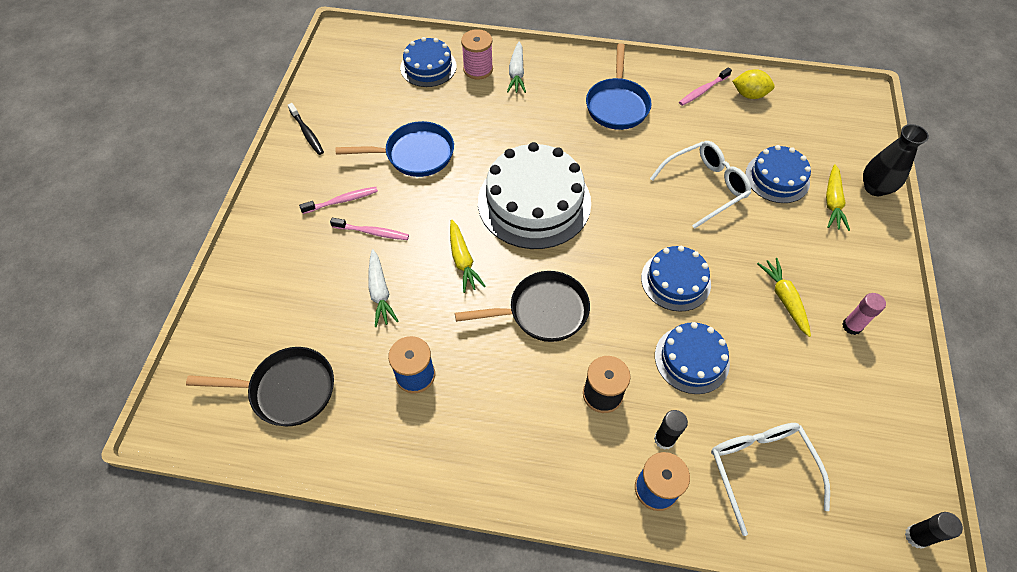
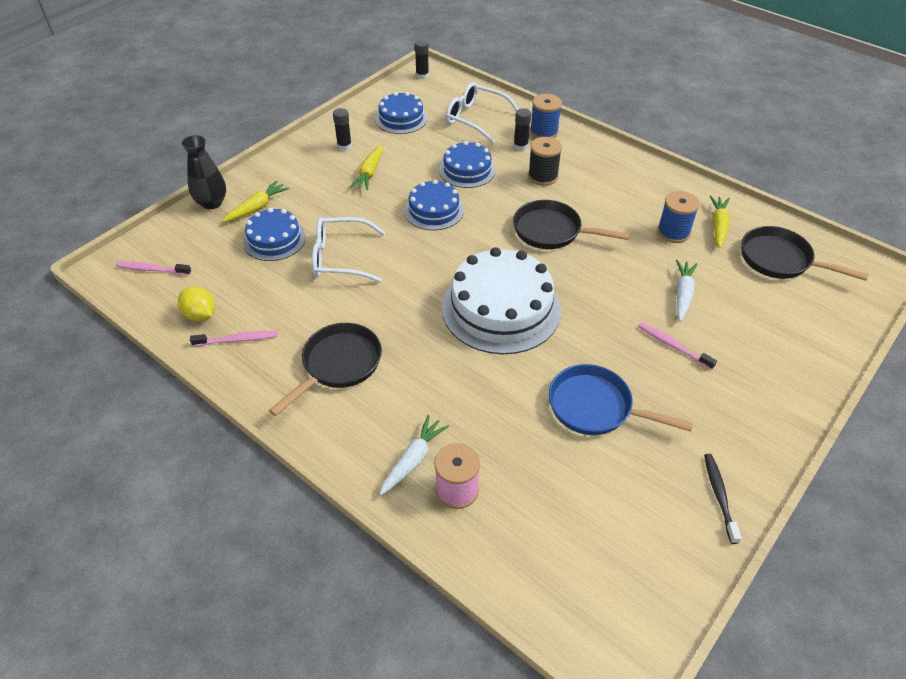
camera: 150 degrees left, 10 degrees down
(342, 200) = (696, 390): pink toothbrush -> pink toothbrush (152, 269)
(428, 67) = (519, 527): blue cake -> blue cake (401, 118)
(462, 260) = (597, 289): yellow carrot -> yellow carrot (718, 226)
(617, 105) = (338, 365): blue pan -> black pan
(760, 468) = (475, 118): white glasses -> white glasses turned 105 degrees clockwise
(851, 326) = (344, 146): pink glue stick -> black glue stick

